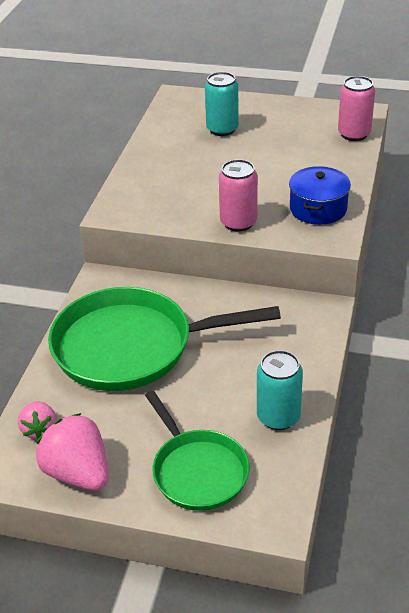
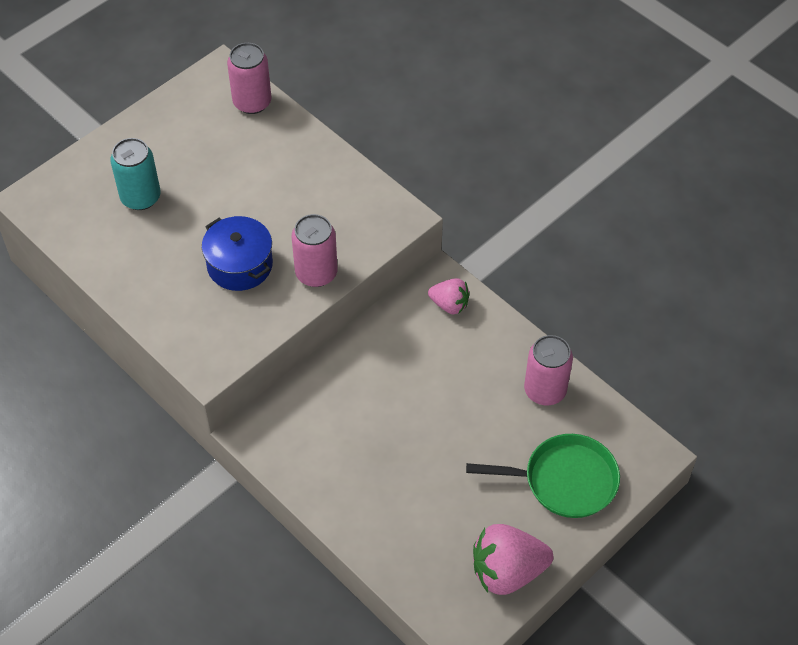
camera: 60 degrees left, 15 degrees up
(40, 429) = (432, 579): pink strawberry -> pink strawberry (449, 304)
(131, 347) = (375, 454): green pan -> none
(278, 417) = (545, 390): turquoise can -> pink can
(318, 209) = (347, 202): blue pot -> blue pot (240, 265)

